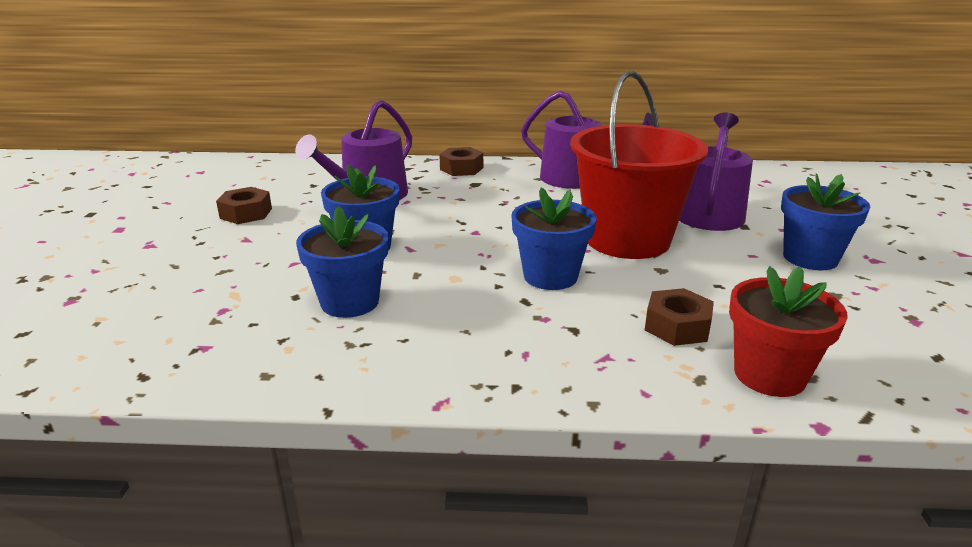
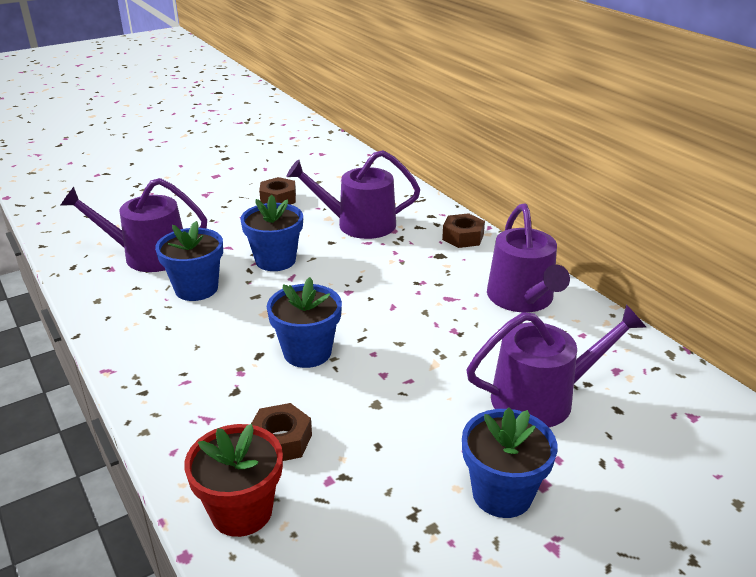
camera: 55 degrees right, 5 degrees up
(220, 314) = (147, 255): none -> purple watering can
(627, 239) = (417, 368): red bucket -> none

